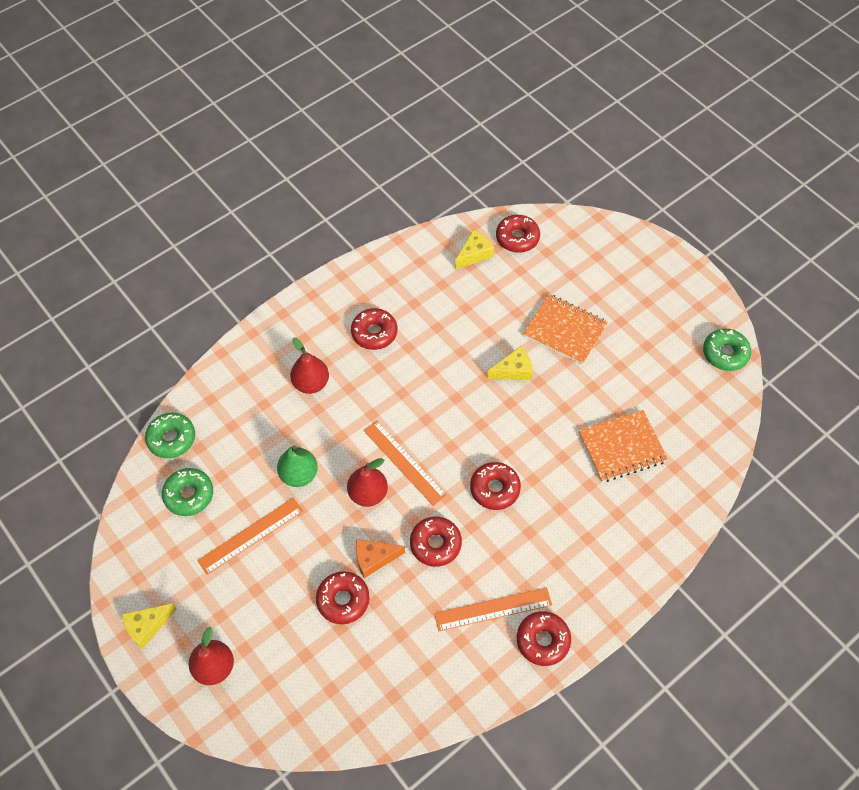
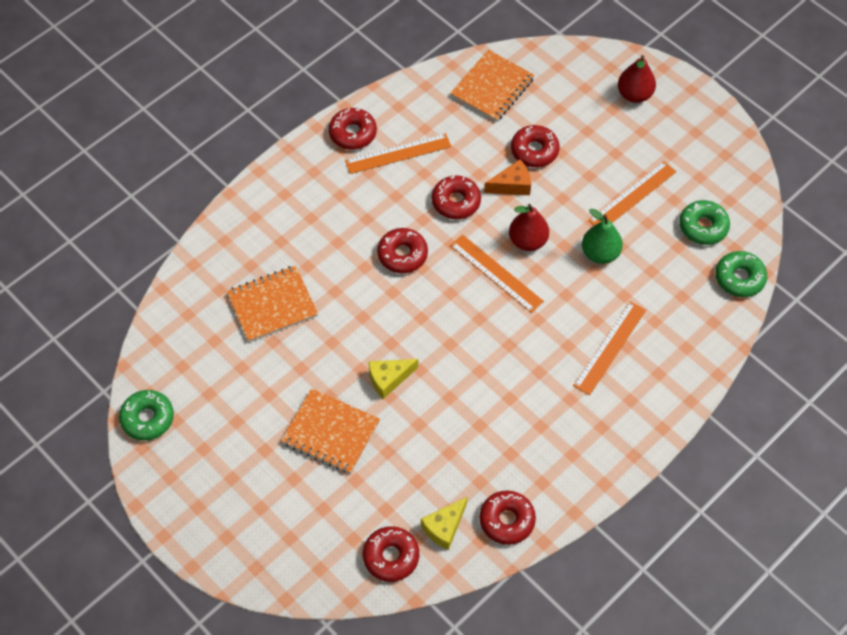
camera: 175 degrees right, 0 degrees up
(147, 626) = (703, 119): yellow cheese -> none
(311, 383) = (609, 347): red pear -> orange ruler
(374, 333) = (551, 412): red donut -> red donut (507, 520)
(377, 692) = (492, 87): none -> orange notebook

